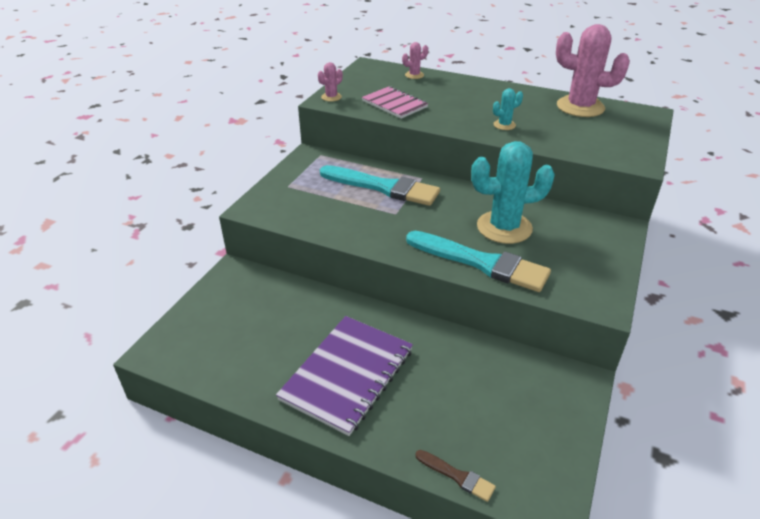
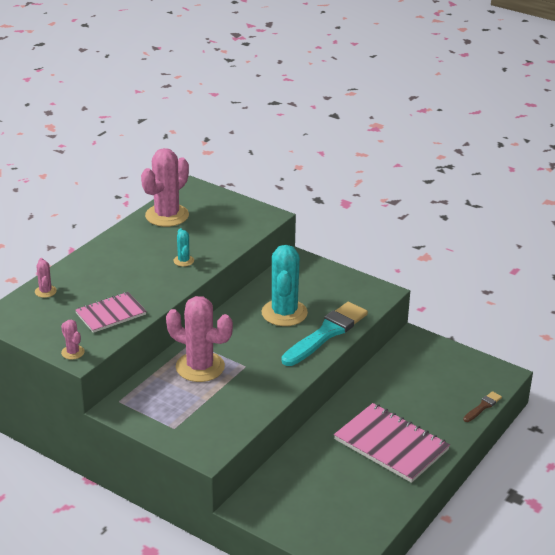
camera: 80 degrees left, 5 degrees down
(347, 374) = (391, 445): purple notebook -> pink notebook
(383, 187) = (200, 367): turquoise brush -> pink cactus

